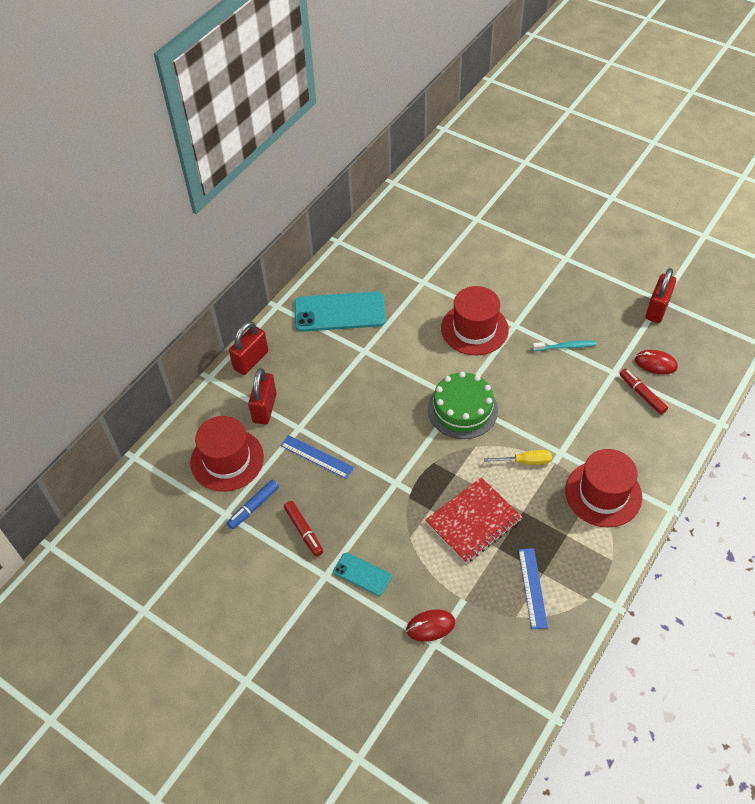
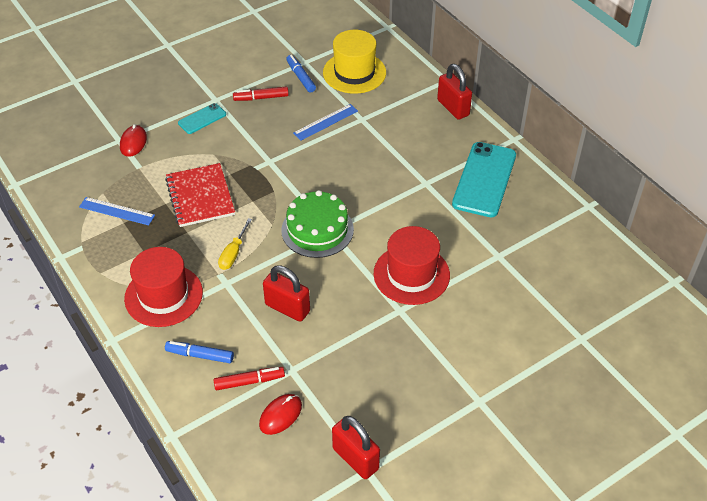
camera: 110 degrees right, 5 degrees down
(227, 460) = (354, 72): red hat -> yellow hat
(264, 408) = (394, 104): red padlock -> red padlock (287, 308)
(565, 347) = (347, 342): turquoise toothbrush -> none
(642, 438) = (200, 355): none -> blue marker

